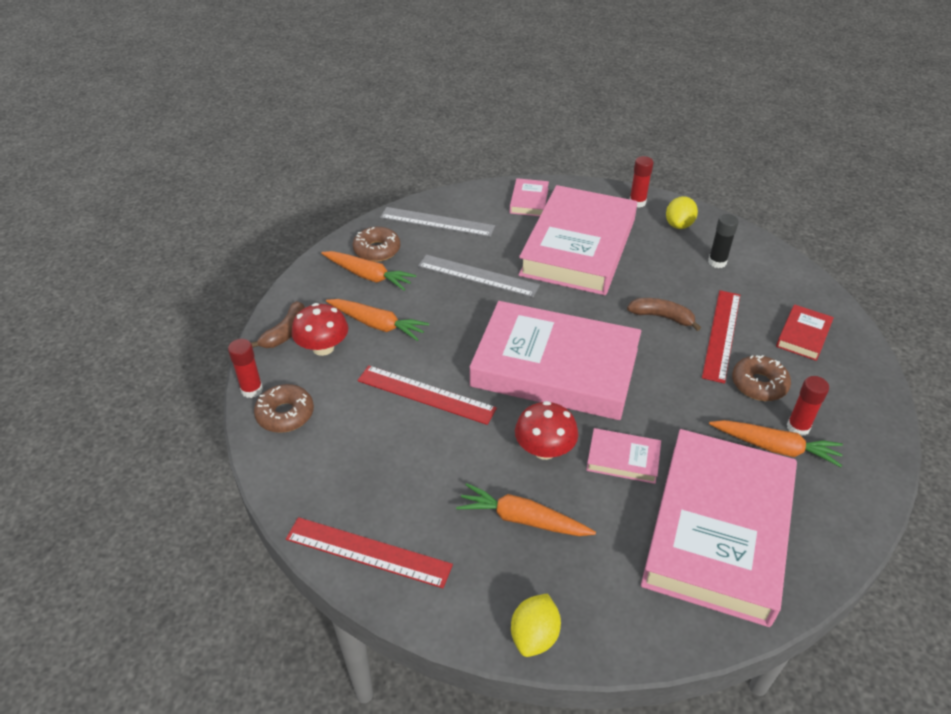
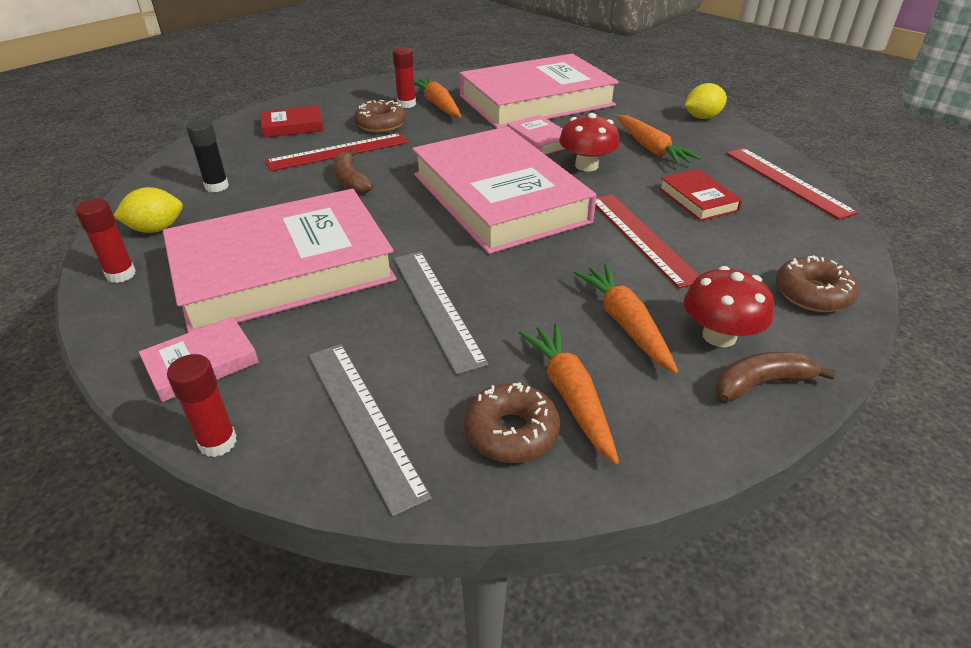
camera: 135 degrees left, 5 degrees down
(252, 390) = (846, 338): red glue stick -> red glue stick (218, 442)
(422, 466) = (698, 199): none -> red book

